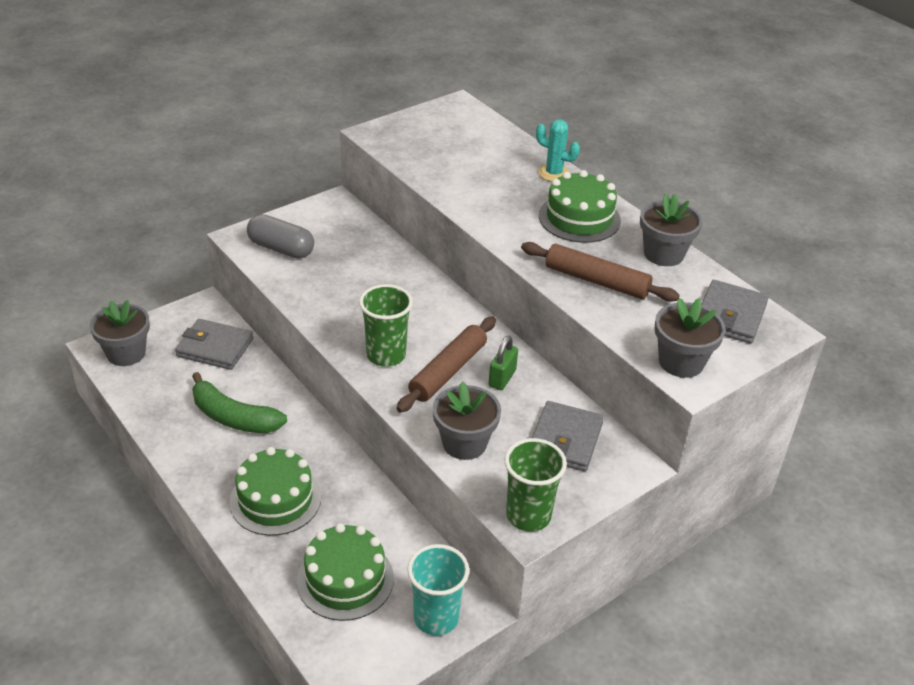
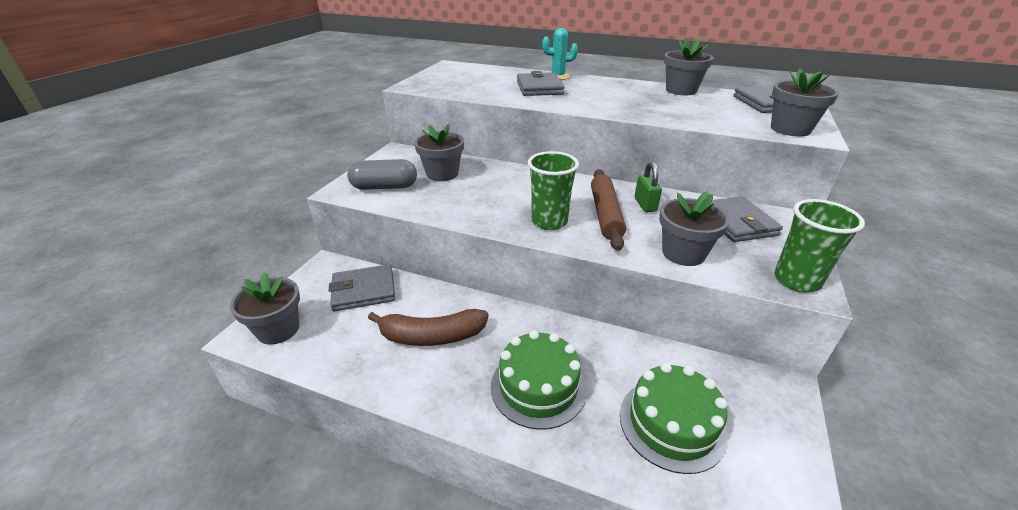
camera: 30 degrees left, 5 degrees down
(234, 417) = (432, 336): green banana -> brown banana
(349, 253) = (442, 174): none -> grey flower pot
(436, 618) = (773, 412): turquoise cup -> none
(504, 187) = (539, 88): none -> grey wallet
(579, 218) = (607, 89): green cake -> none
(596, 281) = (670, 110): brown rolling pin -> none

